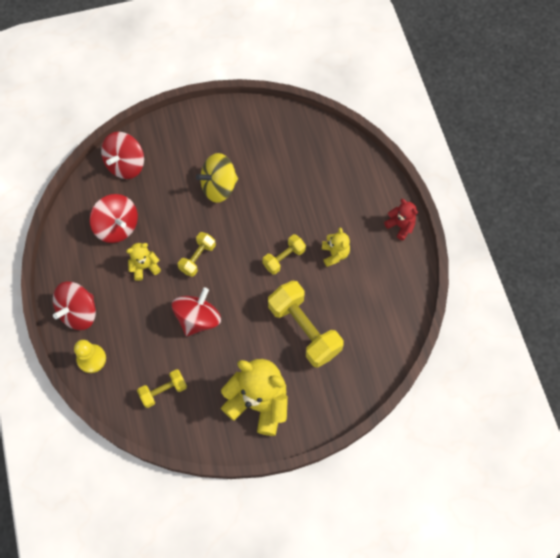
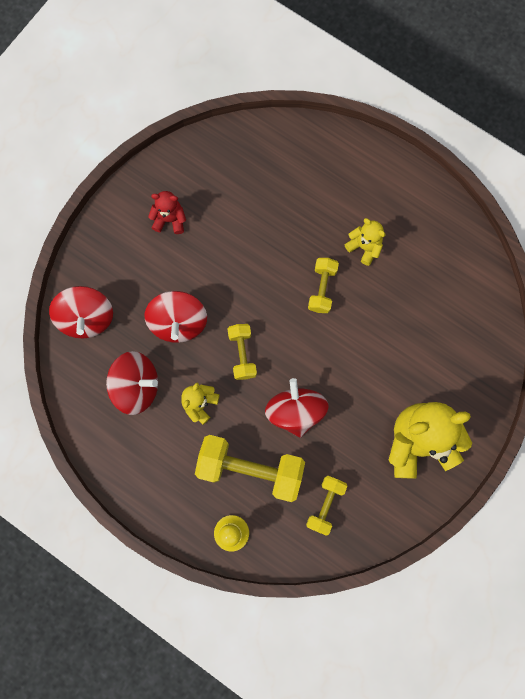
camera: 40 degrees left, 10 degrees up
(79, 312) = (177, 499): red spinning top -> red spinning top (178, 322)
(219, 187) = (199, 268): yellow spinning top -> none
(304, 329) = (399, 341): yellow dumbbell -> yellow dumbbell (250, 469)
(400, 226) = (399, 172): red teddy bear -> red teddy bear (170, 220)

